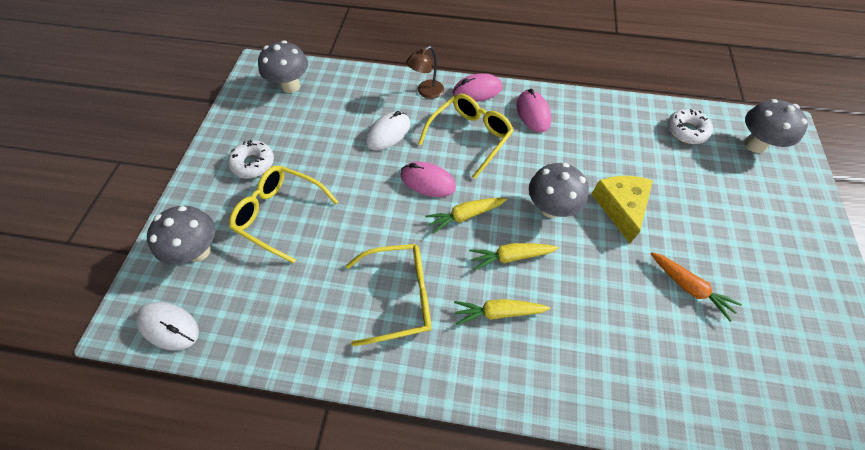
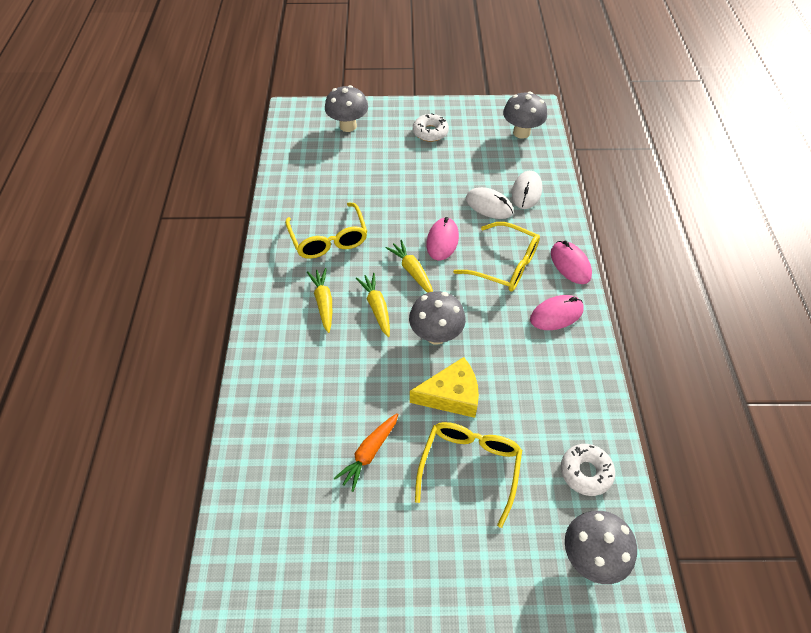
camera: 80 degrees right, 5 degrees down
(169, 326) = (292, 129): white mouse -> white mouse (526, 192)
(280, 214) = (387, 158): yellow glasses -> yellow glasses (470, 467)
(426, 92) = (551, 224): brown lamp -> none

